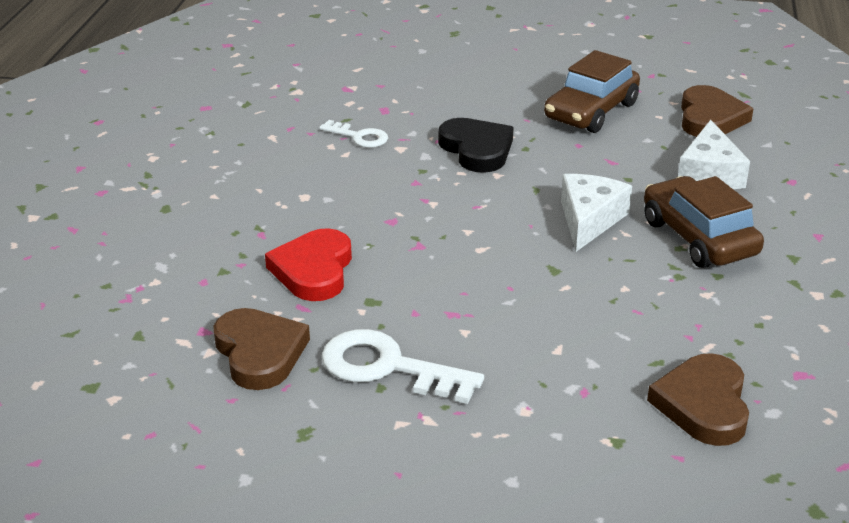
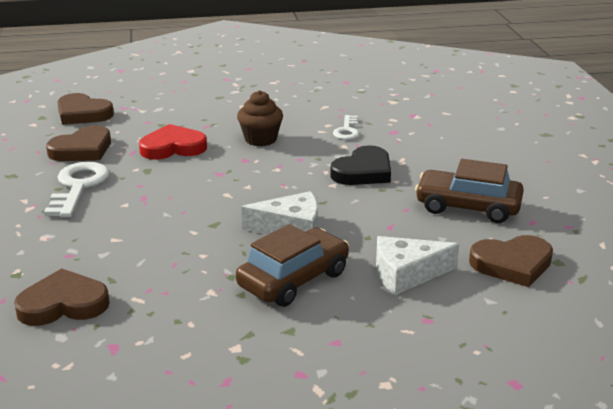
camera: 70 degrees right, 5 degrees down
(116, 341) = (83, 114): none -> brown heart
(338, 199) = (260, 139): none -> brown cupcake

